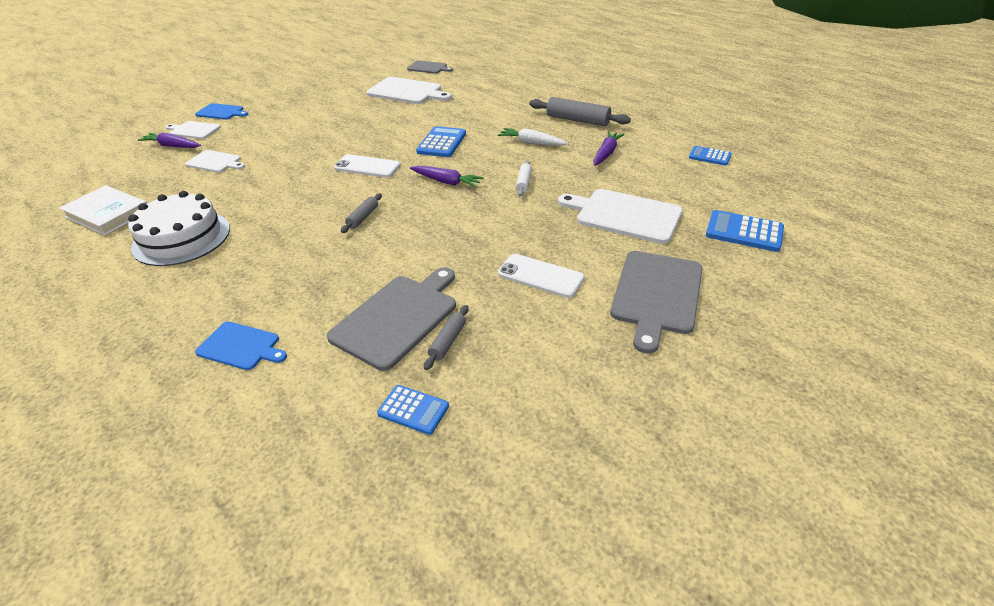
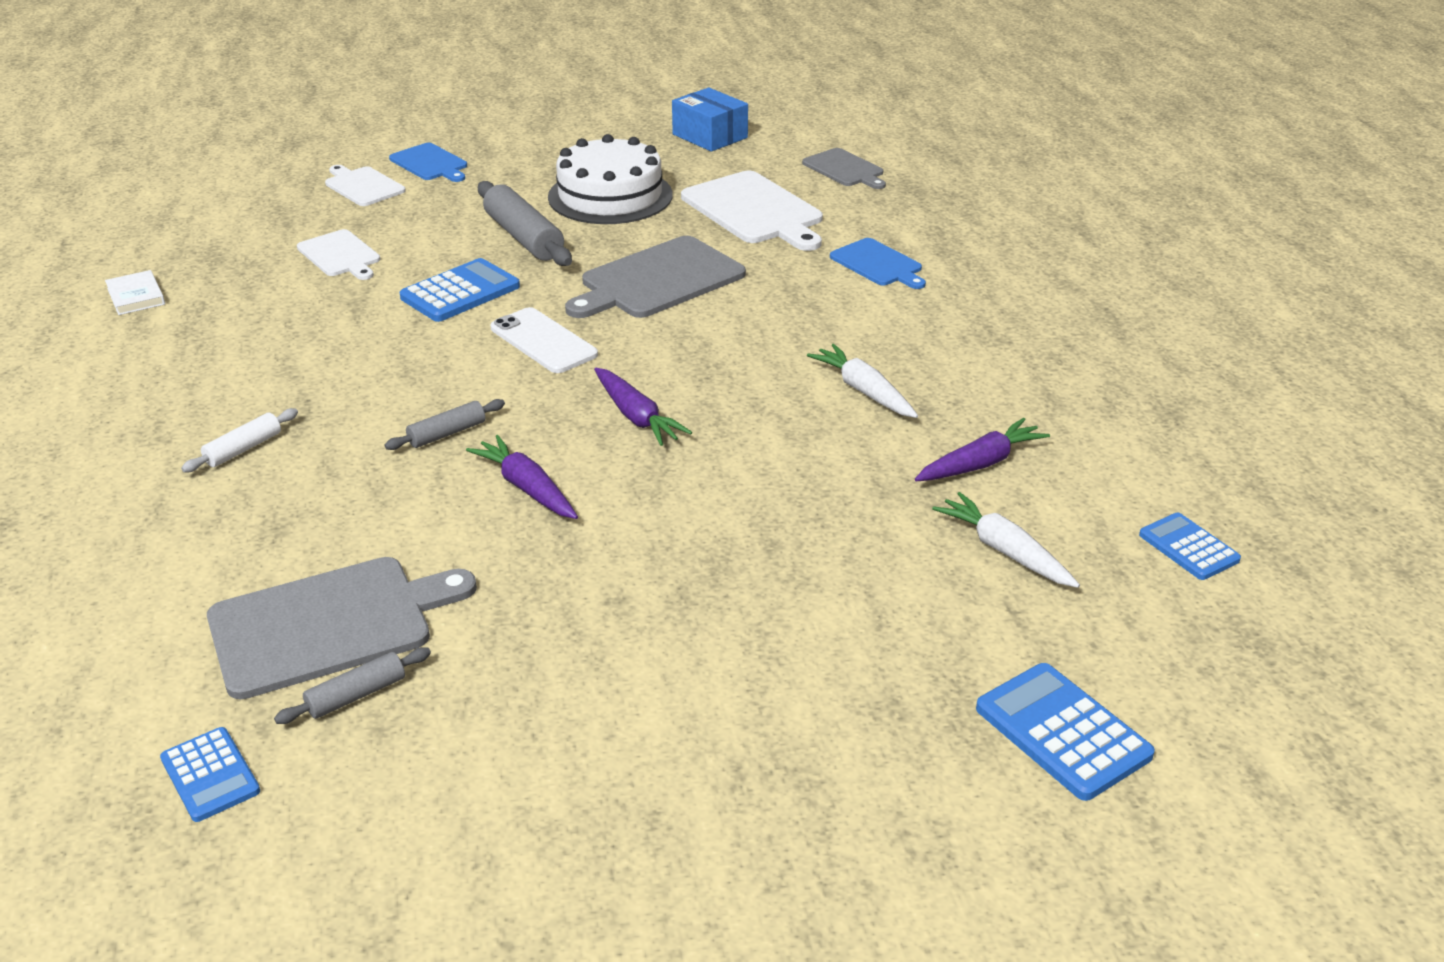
camera: 30 degrees right, 5 degrees down
(108, 214) = (136, 296): white book -> white book, size x0.55
(172, 146) = (310, 206): purple carrot -> purple carrot (527, 488)
(181, 238) = (186, 371): white cake -> white cake (610, 196)
(241, 346) = (104, 575): blue cutting board -> blue cutting board (878, 264)
(353, 69) = (710, 136): none -> blue box
(441, 143) = (706, 336): blue calculator -> blue calculator (460, 292)
(523, 183) = (762, 467): white rolling pin -> white rolling pin (243, 449)
(540, 276) = (602, 651): white phone -> none
(577, 120) = (1005, 372): grey rolling pin -> grey rolling pin (524, 237)
(624, 215) = (870, 601): white cutting board -> none
(651, 180) = (1004, 551): none -> white carrot
(656, 295) = (753, 773): grey cutting board -> grey cutting board (657, 280)

